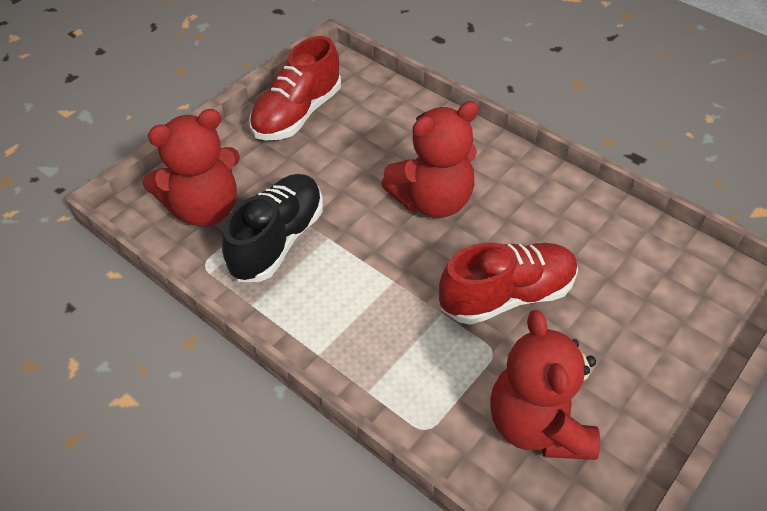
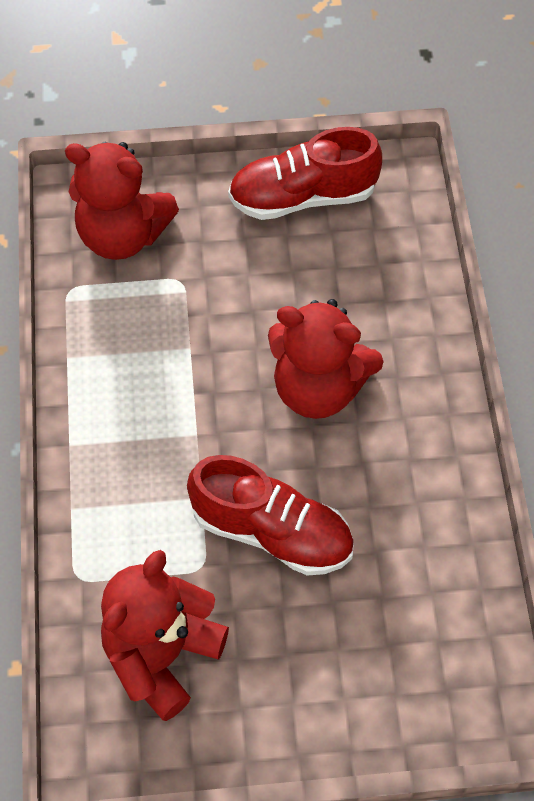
camera: 45 degrees right, 10 degrees up
(277, 240) = (147, 316): black shoe -> none

